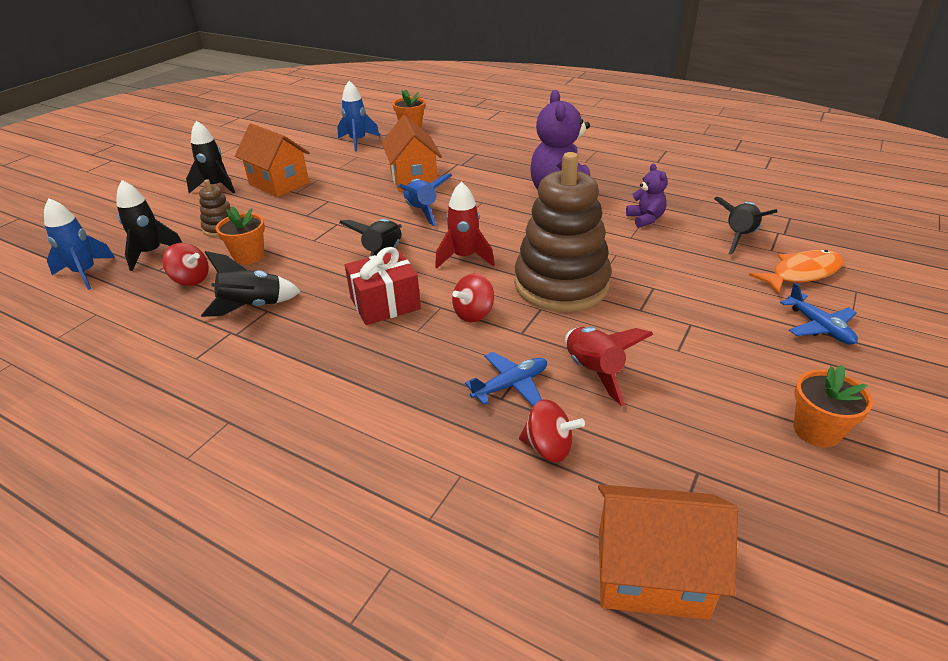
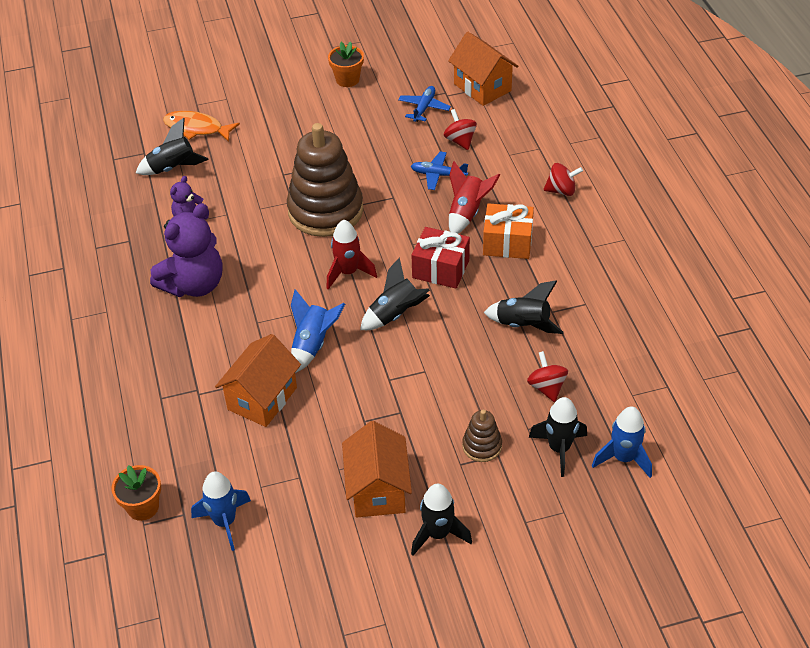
camera: 135 degrees left, 10 degrees up
(249, 256) = (487, 386): orange flower pot -> none
(341, 364) = (507, 242): none -> orange gift
(473, 314) = (401, 226): red spinning top -> red spinning top (561, 190)
(593, 372) = (391, 155): red rocket -> red rocket (467, 213)
(819, 327) = (255, 104): blue plane -> blue plane (424, 108)

